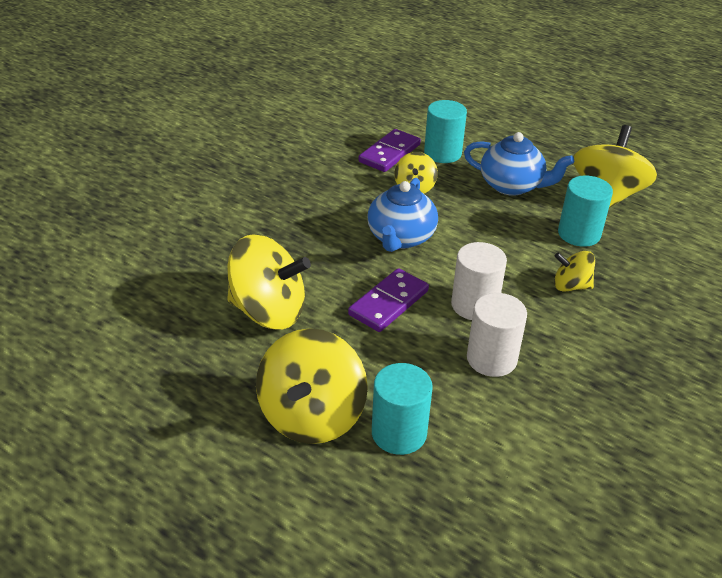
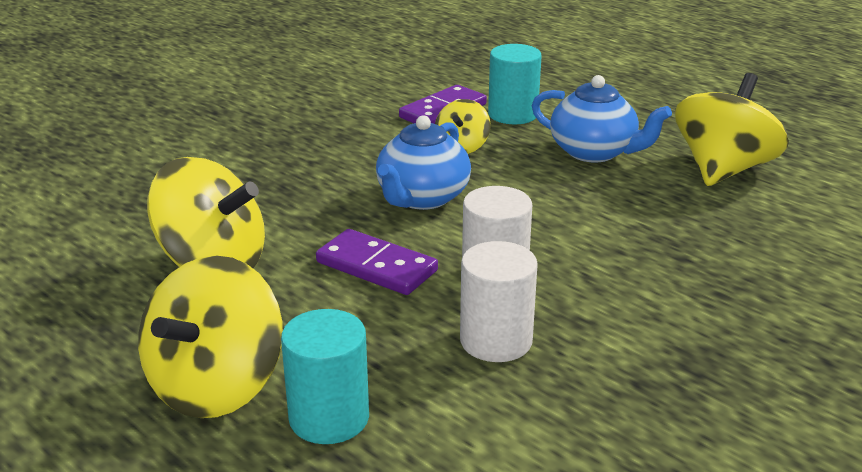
camera: 10 degrees right, 10 degrees down
(388, 303) = (377, 266): purple domino -> purple domino turned 75 degrees clockwise
(571, 286) = (639, 265): yellow spinning top -> none
(579, 234) = (670, 208): turquoise cylinder -> none

